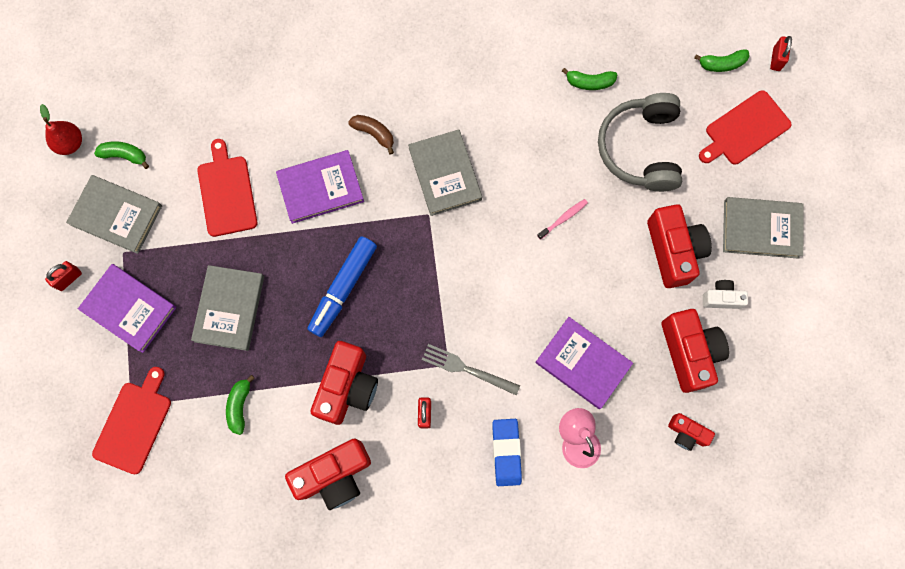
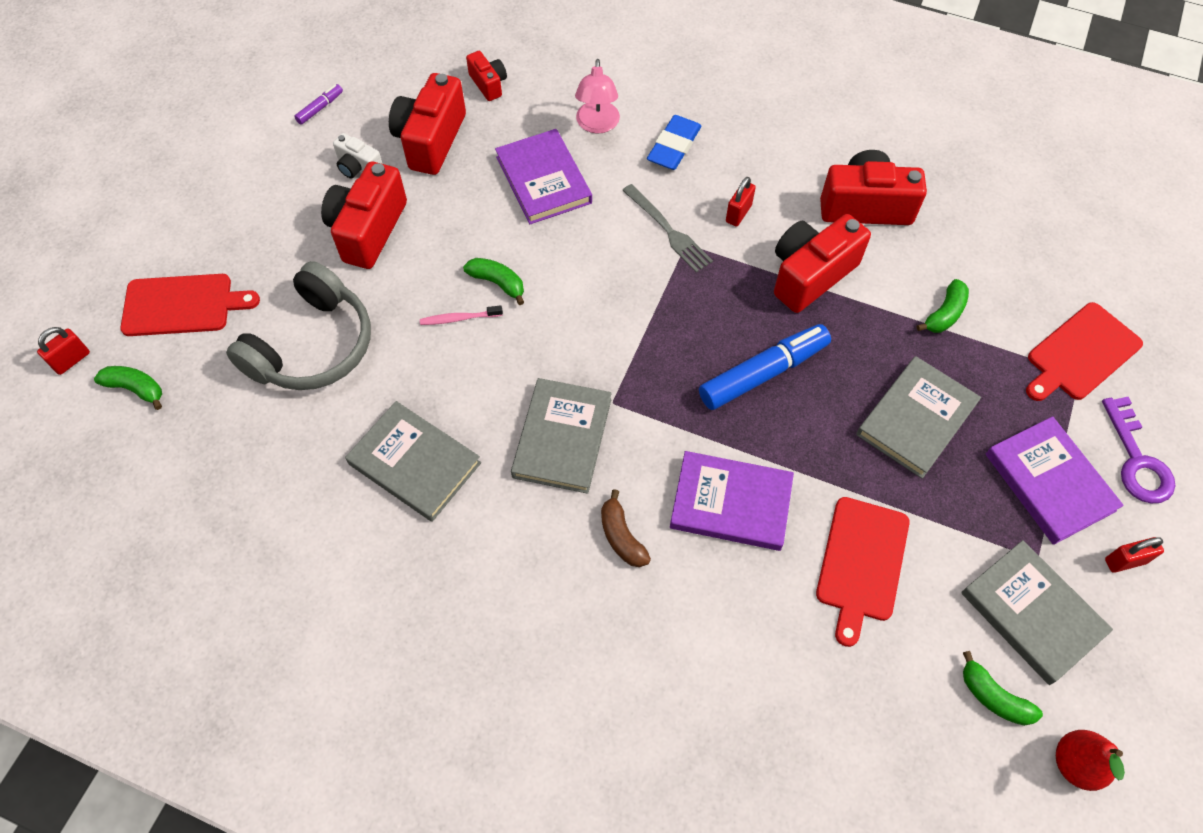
camera: 150 degrees left, 15 degrees down
(76, 356) = (1137, 460): none -> purple key
(589, 82) = (306, 452): green banana -> green banana (497, 283)
(761, 229) = (261, 205): grey book -> grey book (414, 463)
(792, 334) = (320, 108): none -> purple marker

